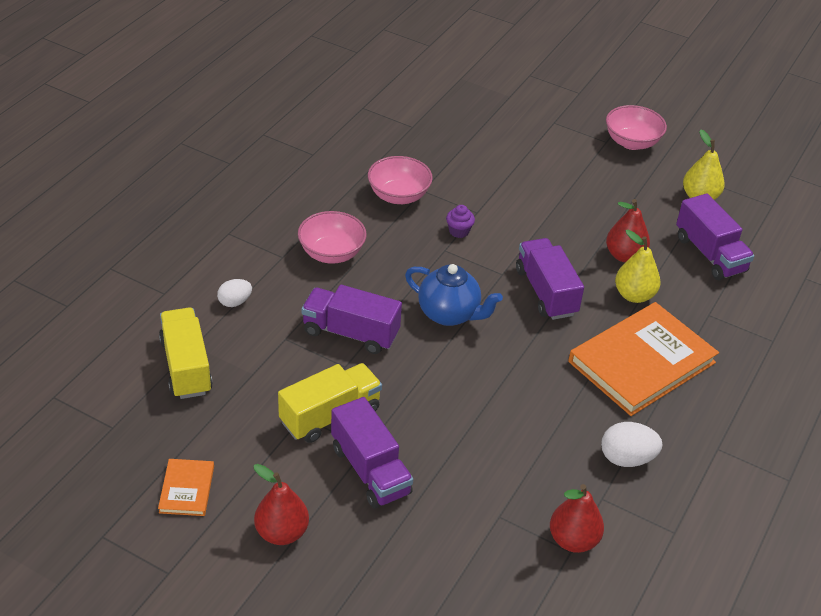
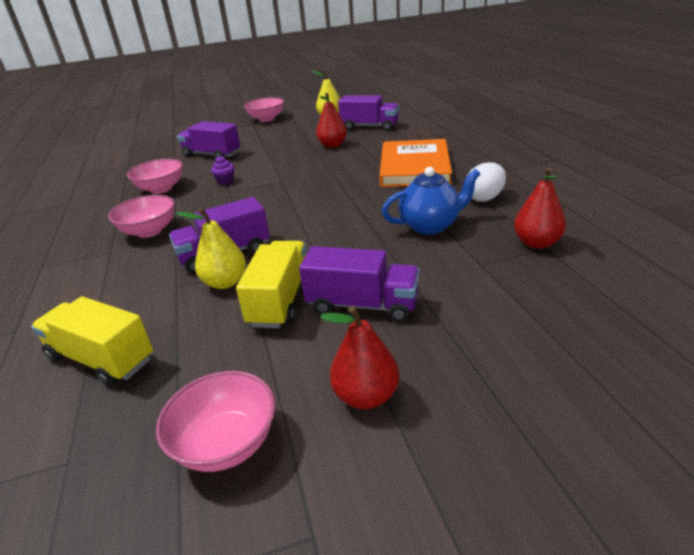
camera: 40 degrees left, 10 degrees down
(186, 489) = (226, 443): orange book -> pink bowl
(235, 302) = (99, 295): white egg -> none
(449, 314) = (278, 210): blue teapot -> blue teapot (430, 226)
(546, 292) = (318, 174): purple truck -> purple truck (212, 155)
(634, 295) = (363, 152): yellow pear -> yellow pear (225, 282)

